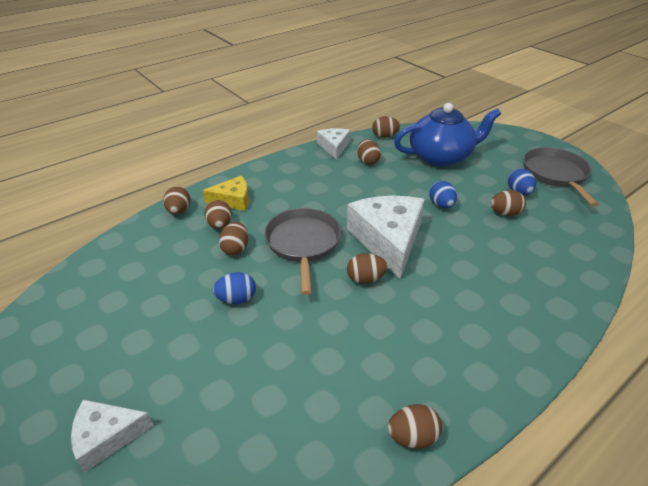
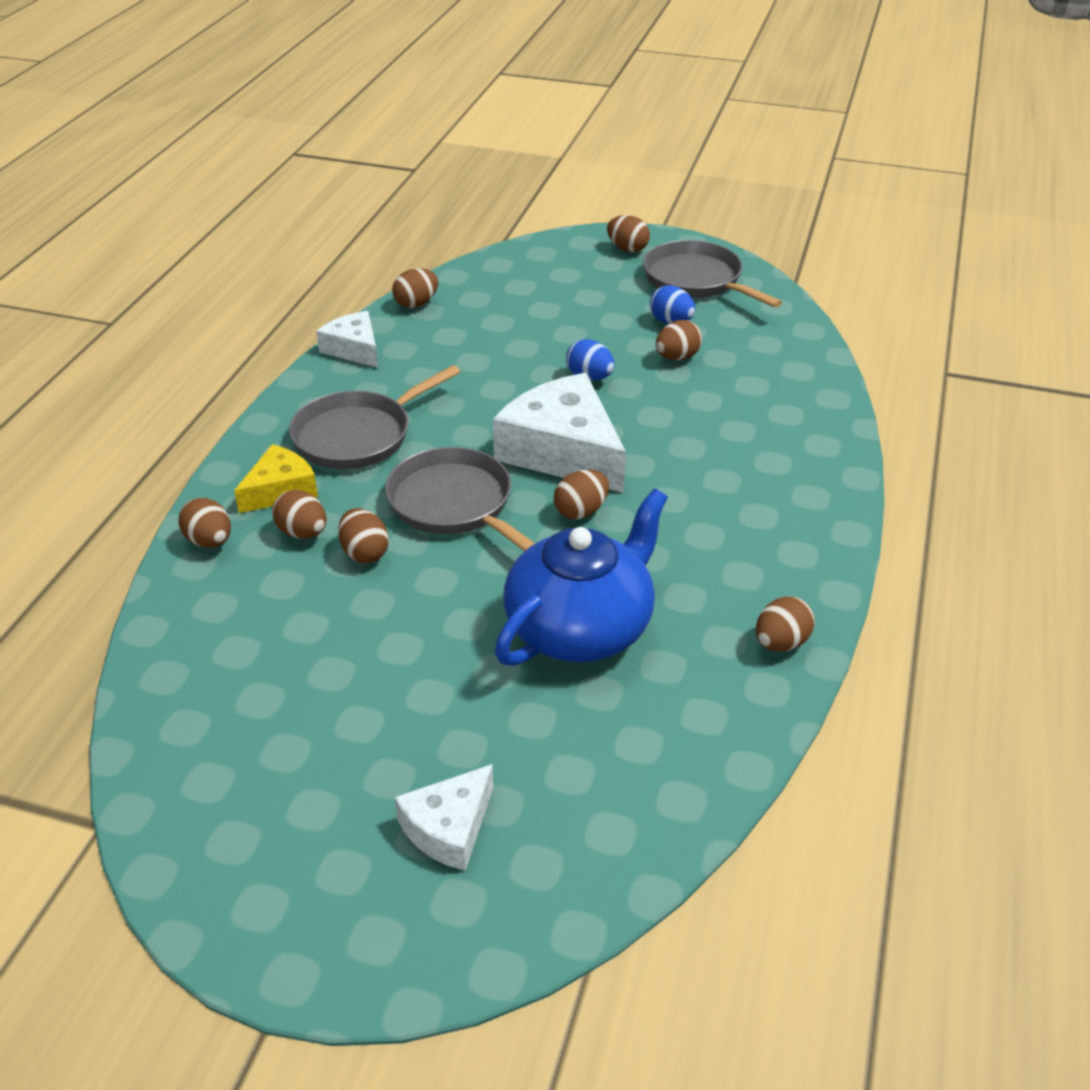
camera: 35 degrees left, 0 degrees up
(237, 299) = (439, 611): blue egg -> none
(294, 188) = (358, 435): none -> grey pan
(367, 161) = (429, 353): brown egg -> brown egg (627, 249)
(441, 157) = (528, 307): blue teapot -> blue teapot (581, 628)

